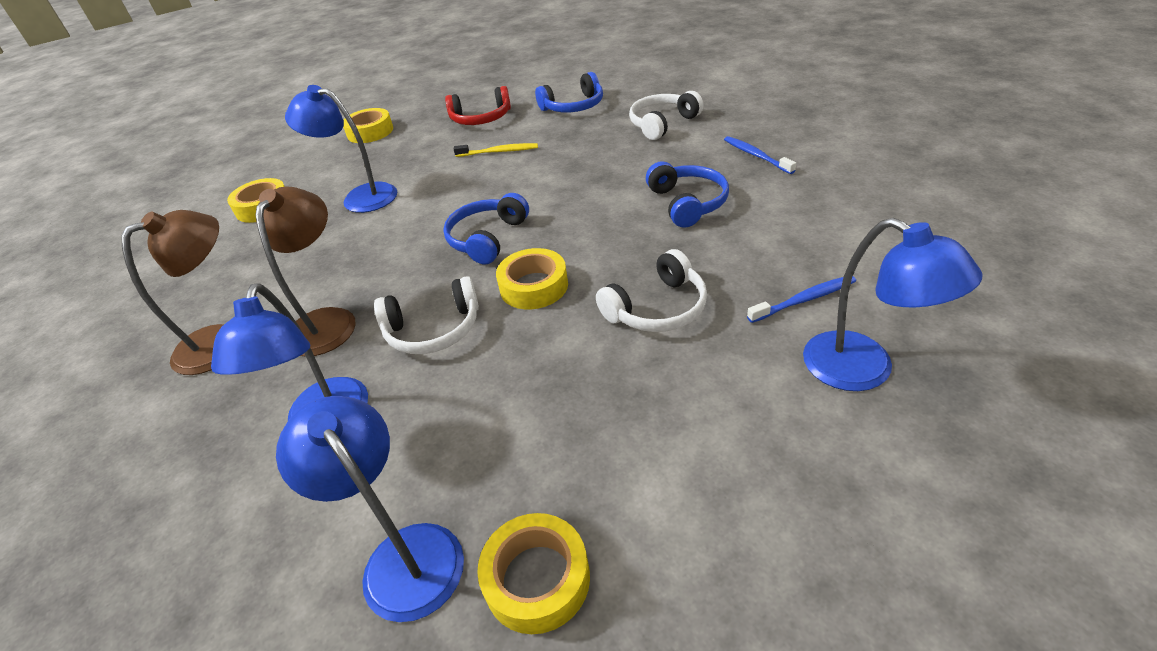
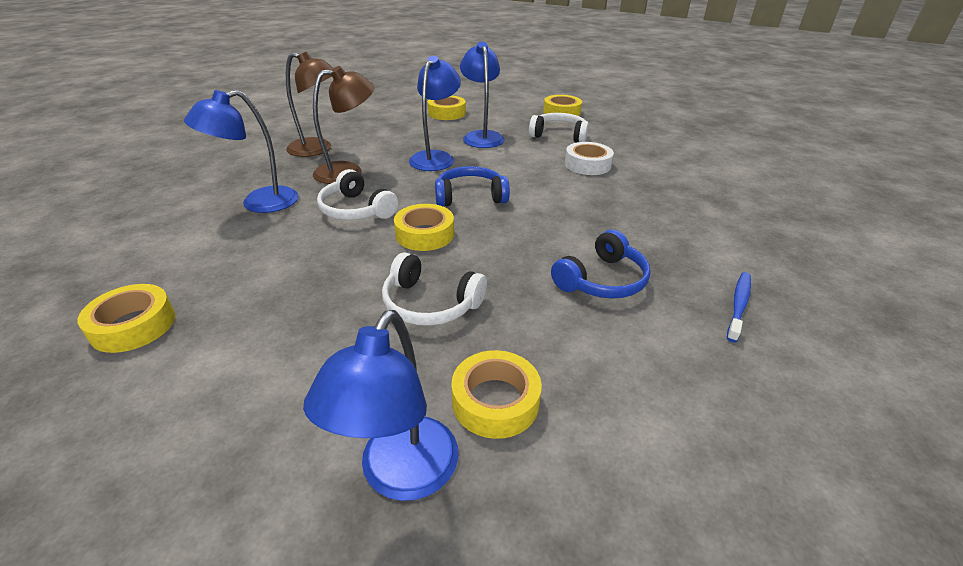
camera: 55 degrees right, 5 degrees down
(403, 554) = (155, 266): blue lamp -> blue lamp (436, 157)
(481, 119) = (627, 143): red headphones -> none
(498, 152) = (587, 165): yellow toothbrush -> white tape
(573, 106) = (697, 175): blue headphones -> none
(662, 124) = (728, 228): white headphones -> white headphones (559, 135)
(804, 300) = (495, 401): blue toothbrush -> yellow tape

